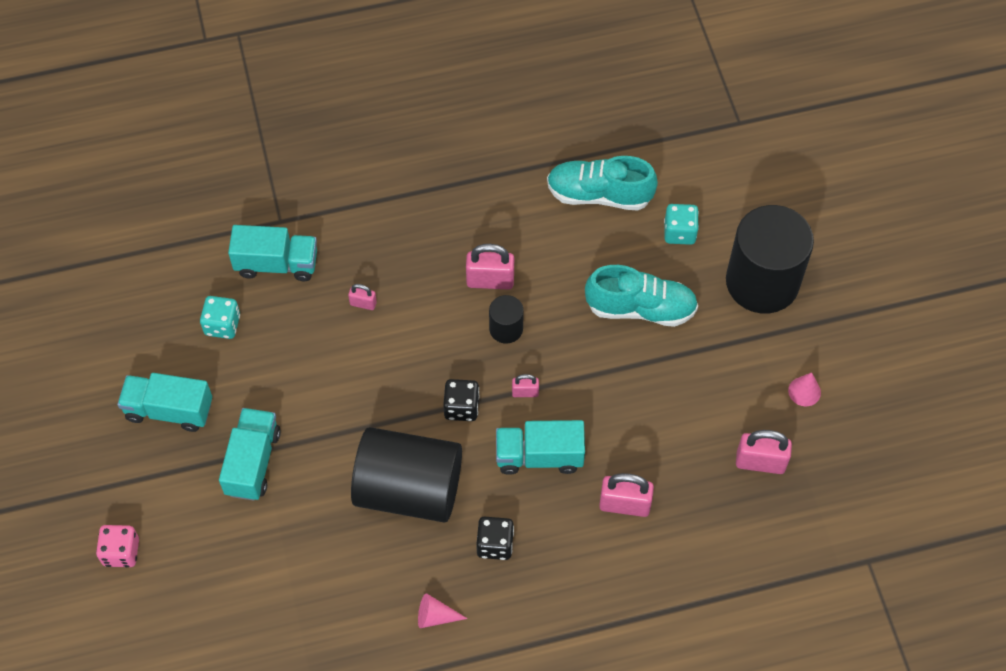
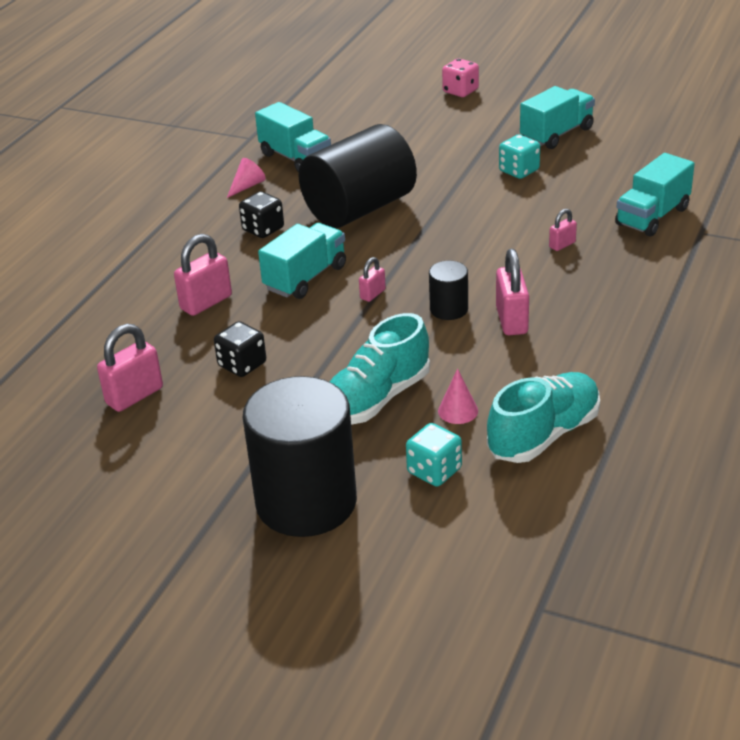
camera: 130 degrees right, 25 degrees down
(222, 325) = (613, 175): turquoise dice -> turquoise dice (519, 171)
(253, 462) = (468, 153): turquoise truck -> turquoise truck (295, 158)
(461, 407) = (399, 257): black dice -> black dice (242, 365)
(490, 280) = (511, 320): pink padlock -> pink padlock turned 45 degrees counterclockwise
(804, 391) = (157, 463): pink cone -> pink cone (458, 411)

